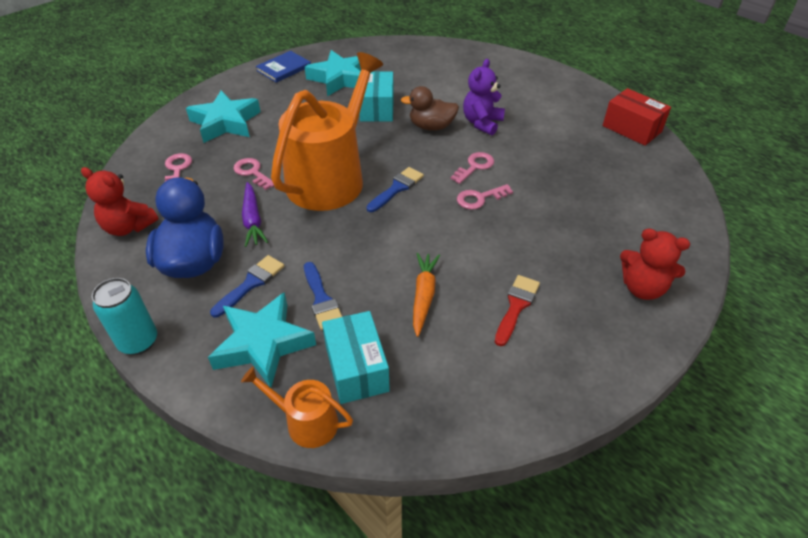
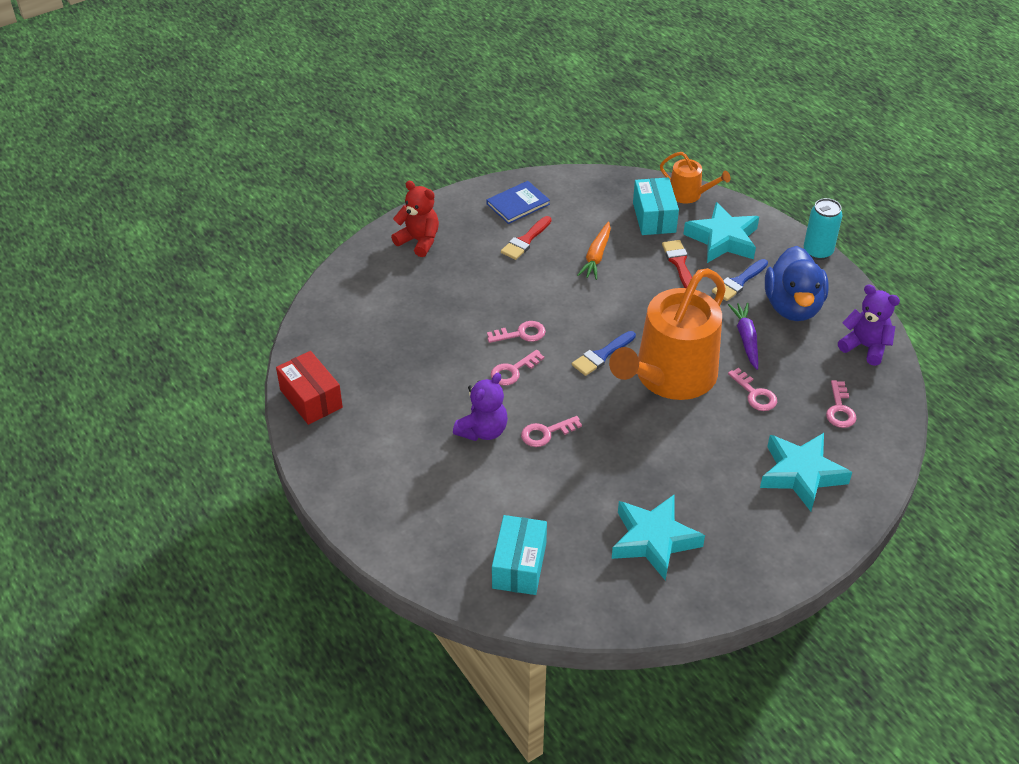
camera: 170 degrees left, 0 degrees up
(128, 227) = (865, 347): red teddy bear -> purple teddy bear
(284, 68) = (737, 576): blue book -> blue book (518, 204)
(322, 300) = (679, 263): blue brush -> red brush
(377, 108) = (608, 473): turquoise box -> turquoise box (519, 565)
(431, 127) = (546, 433): brown duck -> pink key

